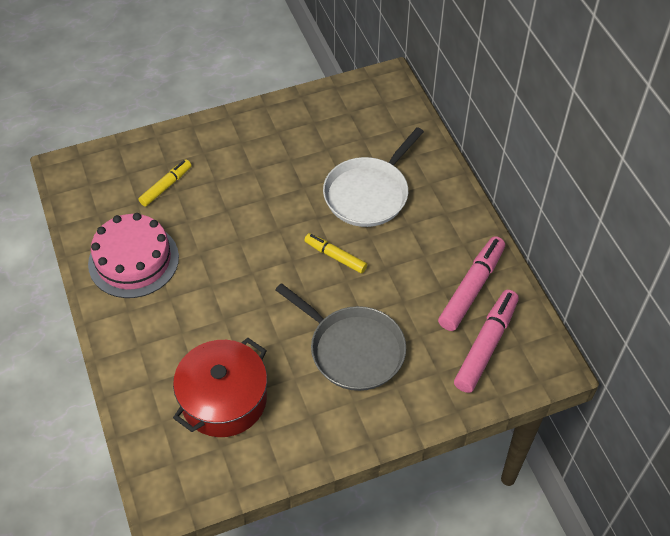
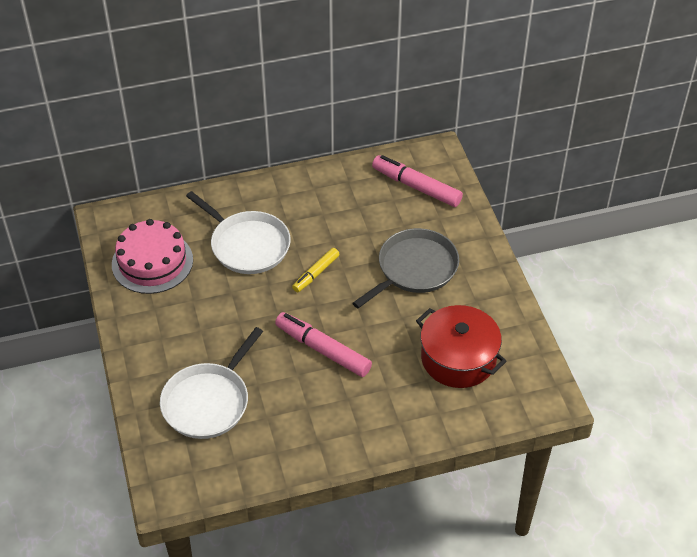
camera: 85 degrees left, 5 degrees down
(133, 260) = (299, 428): pink cake -> pink cake (152, 262)
(166, 186) = (208, 401): yellow marker -> white pan
(472, 288) = (360, 188): pink marker -> pink marker (323, 349)

